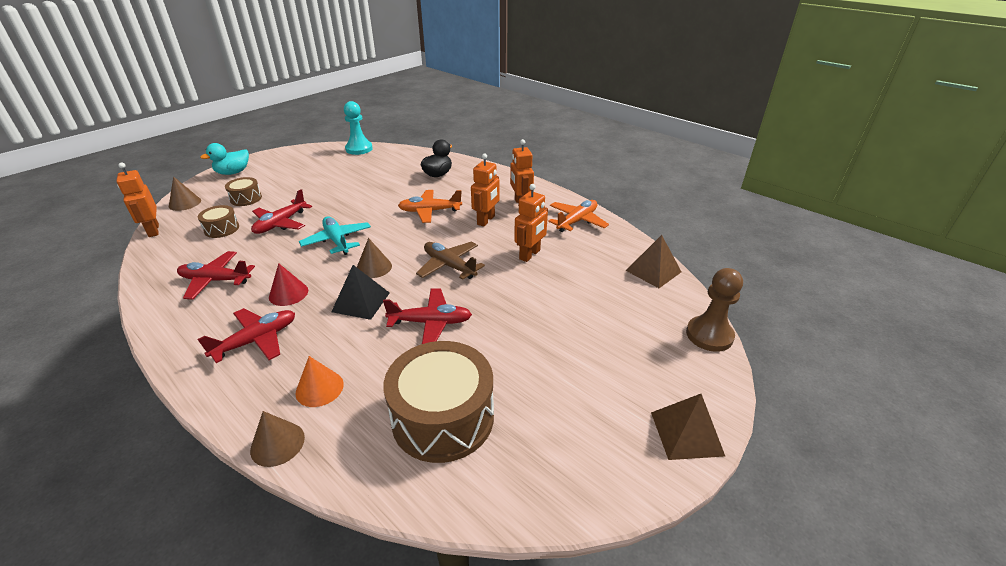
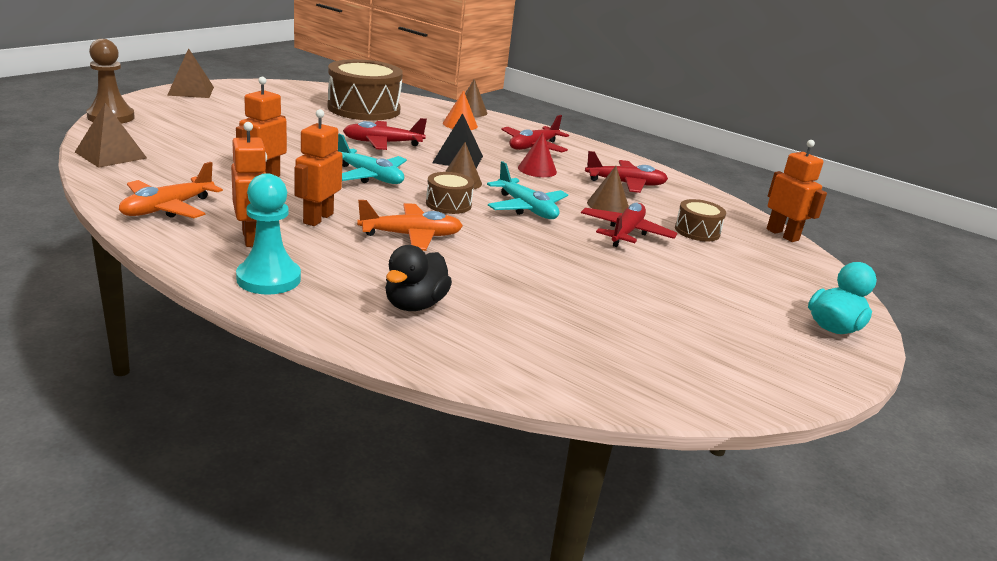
camera: 170 degrees right, 10 degrees down
(185, 203) = (811, 270): brown cone -> brown cone (608, 205)
(246, 198) = (729, 272): brown drum -> brown drum (448, 204)
(359, 149) = (645, 392): turquoise pawn -> turquoise pawn (268, 279)
(449, 266) = (369, 176): brown plane -> turquoise plane

